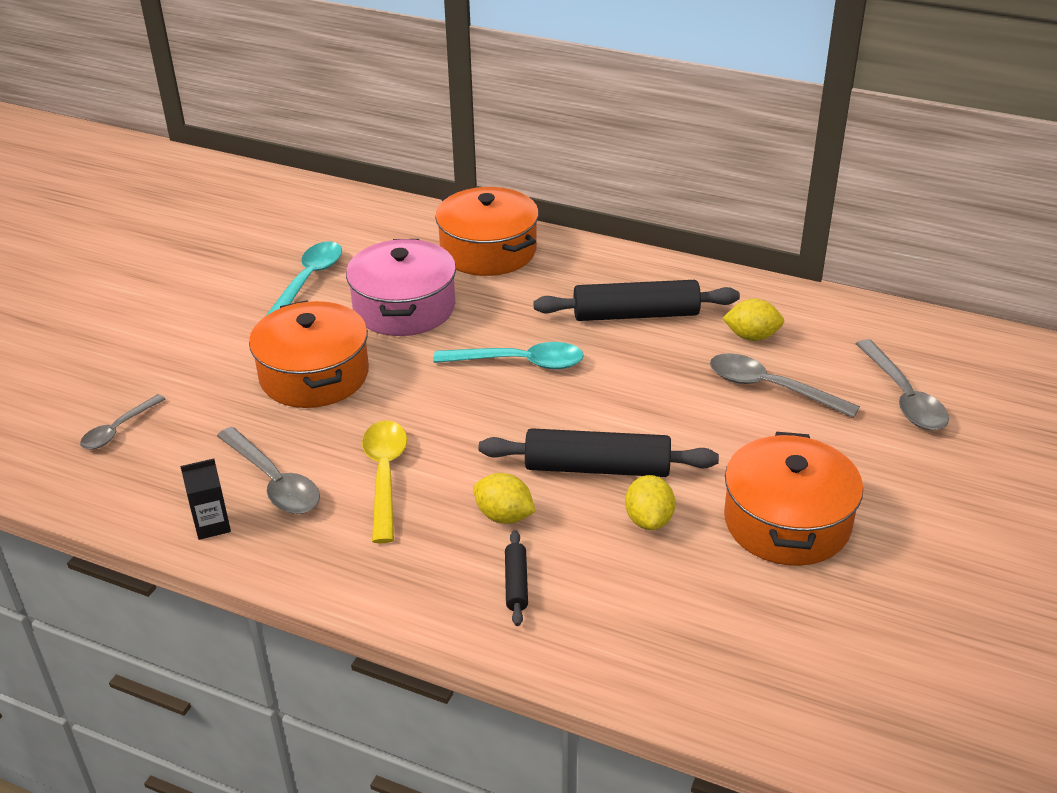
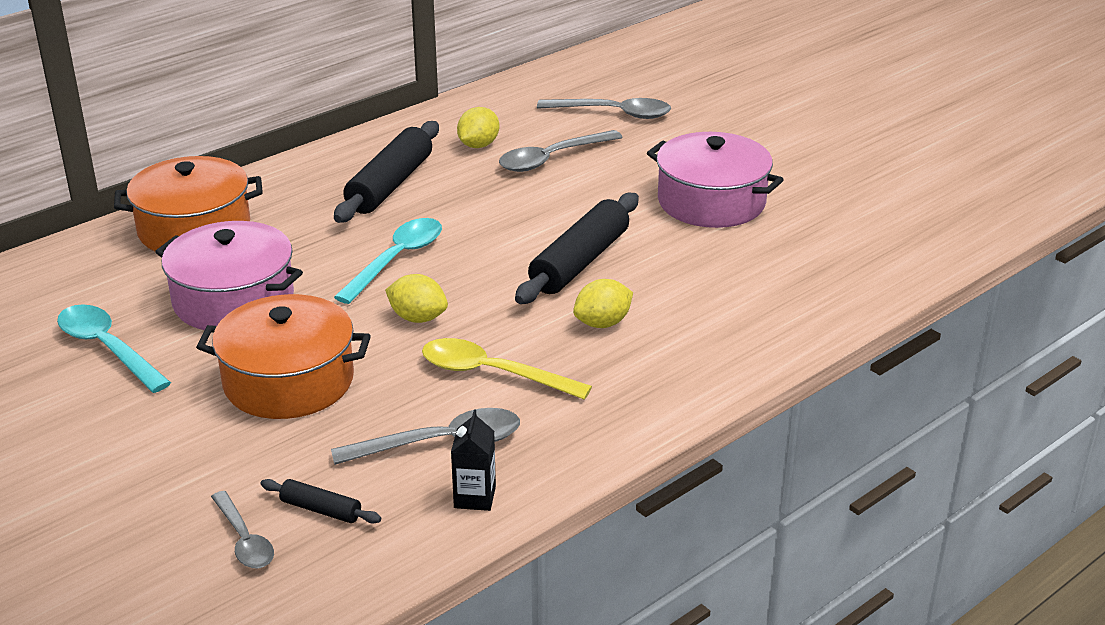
camera: 65 degrees left, 5 degrees down
(516, 583) = (690, 339): black rolling pin -> black rolling pin (321, 509)
(649, 520) = (663, 257): yellow lemon -> yellow lemon (418, 318)
(787, 522) = (711, 202): orange pot -> pink pot

